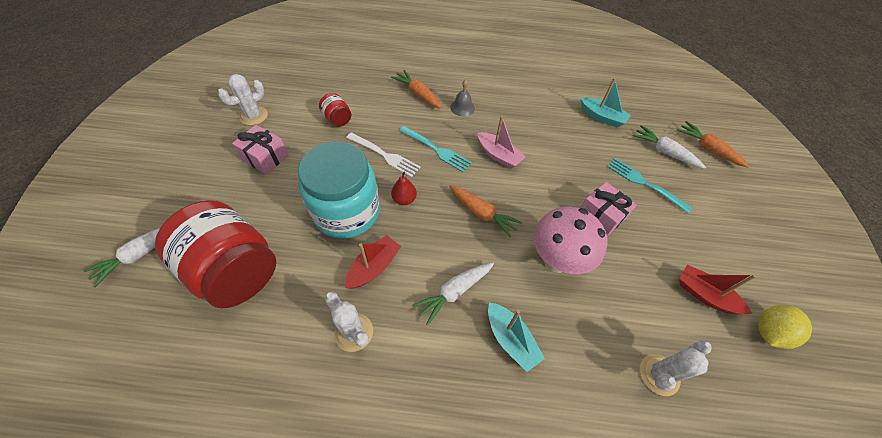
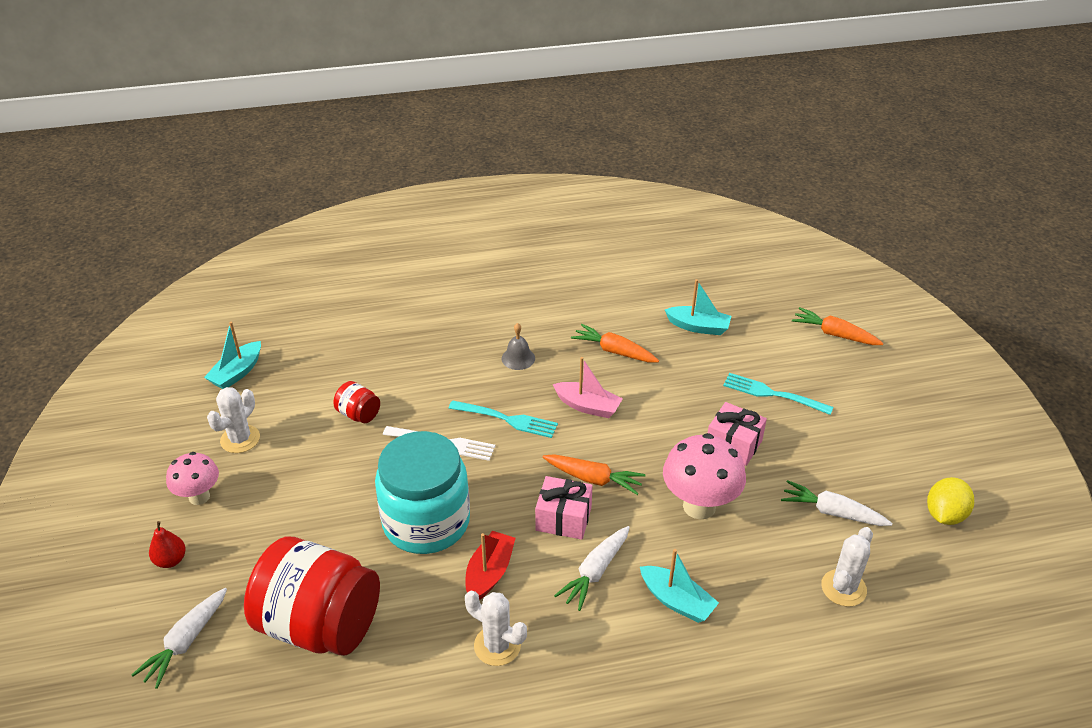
camera: 15 degrees left, 15 degrees down
(207, 149) = (199, 497): none -> pink mushroom
(265, 157) = (286, 487): pink gift -> pink gift (563, 518)
(275, 71) = (237, 373): none -> turquoise boat
(404, 199) = (492, 488): red pear -> red pear (171, 560)
(418, 94) = (452, 355): orange carrot -> orange carrot (614, 351)
(664, 152) = (785, 351): white carrot -> white carrot (832, 512)
(704, 295) = (870, 497): red boat -> none

